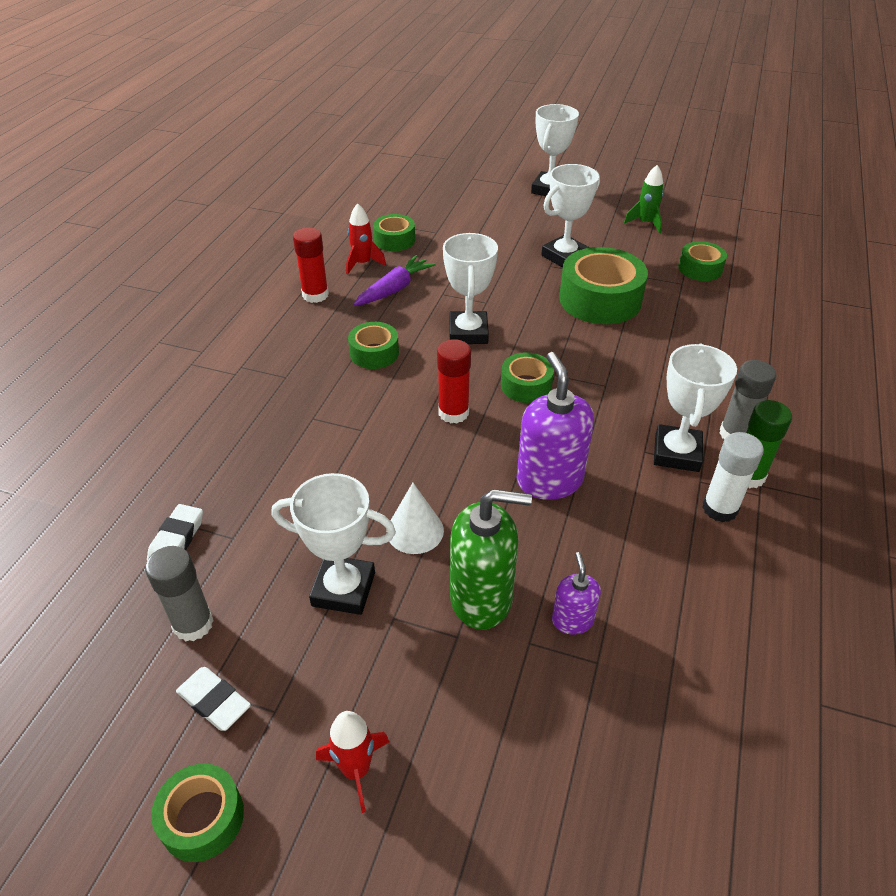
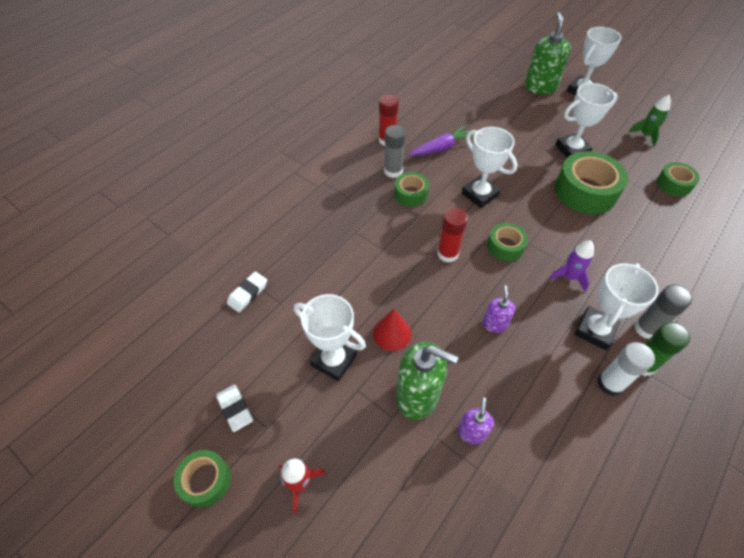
camera: 20 degrees right, 10 degrees up
(193, 624) = (239, 354): grey glue stick -> grey glue stick (393, 171)
(362, 263) = (426, 123): red rocket -> none
(394, 240) = (454, 109): green tape -> none
(415, 530) = (392, 333): white cone -> red cone
(468, 332) = (480, 194): white trophy -> white trophy turned 60 degrees counterclockwise
(496, 195) = (540, 87): none -> green soap dispenser
(549, 480) = (494, 324): purple soap dispenser -> purple soap dispenser, size x0.53
(620, 401) = (569, 277): none -> purple rocket

